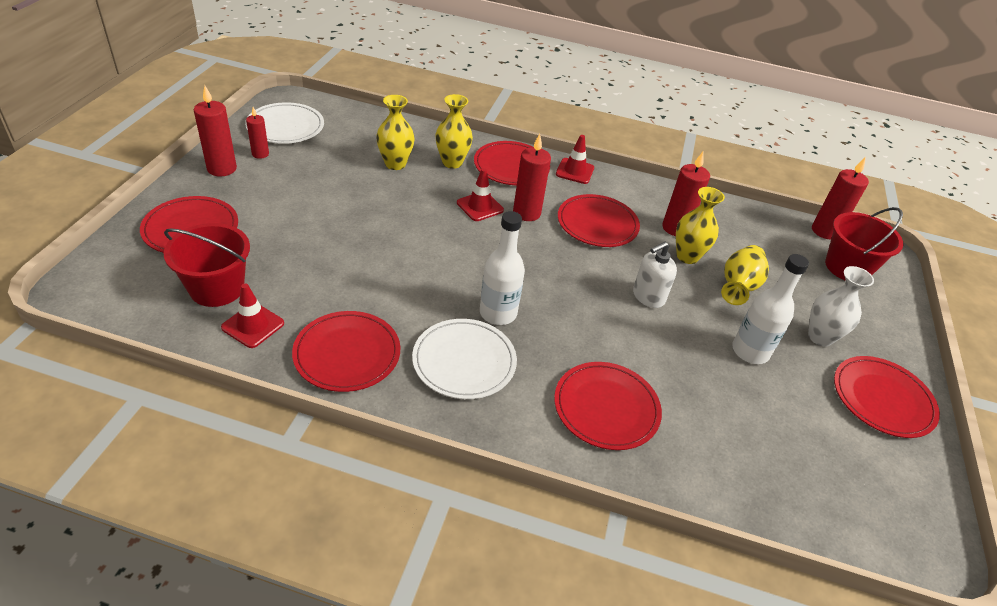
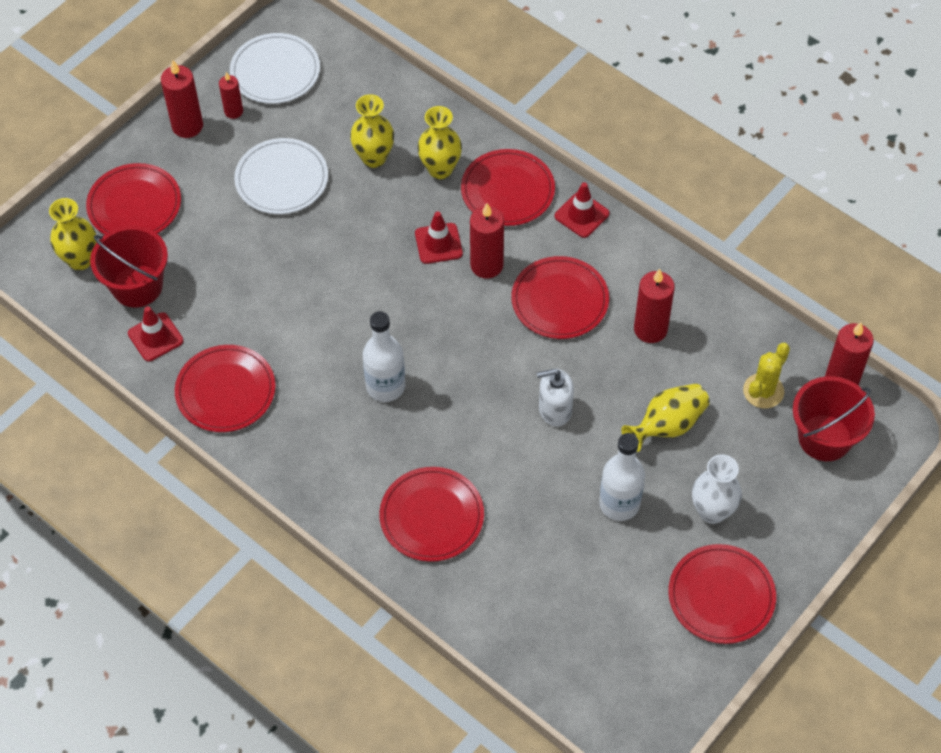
camera: 30 degrees right, 15 degrees up
(464, 361) = (326, 430): white plate -> white plate (281, 179)
(687, 256) = (636, 371): yellow vase -> yellow vase (80, 260)
(782, 248) = (763, 391): none -> yellow cactus

